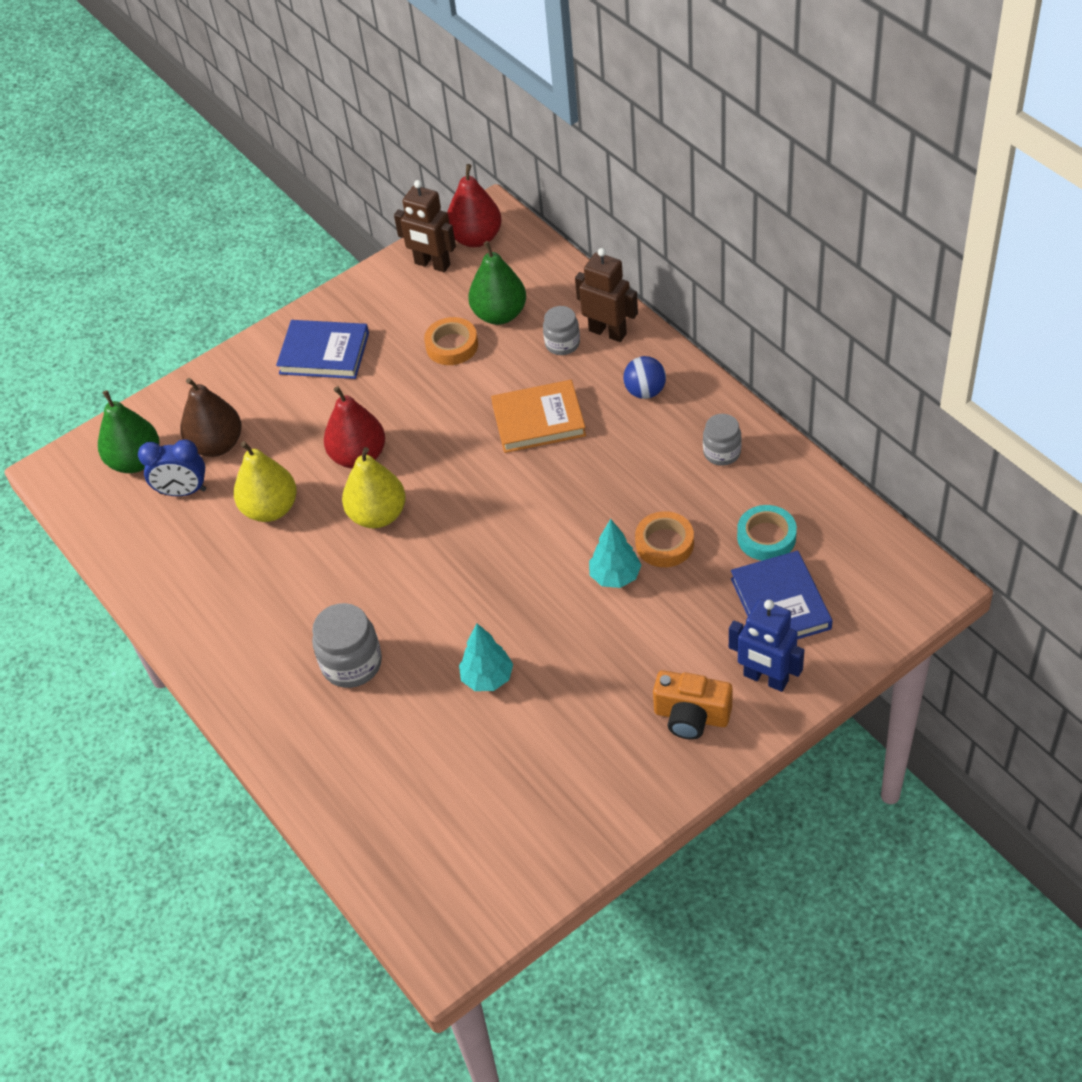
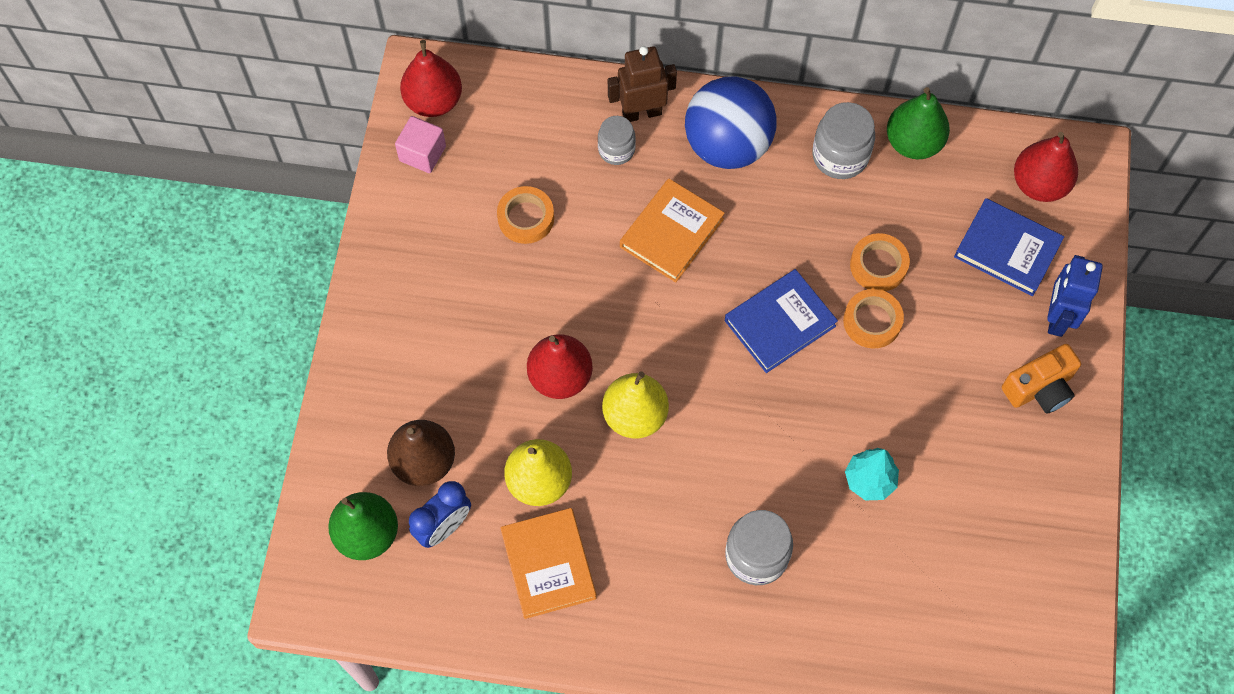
camera: 50 degrees left, 15 degrees up
(216, 563) = (548, 565): none -> orange book
(324, 353) = (421, 306): blue book -> blue book (780, 323)
(432, 264) = (422, 153): brown robot -> pink cube
(499, 314) = (534, 160): green pear -> green pear (913, 143)
(615, 577) = (872, 321): turquoise tree -> orange tape
(645, 391) = (727, 145): blue ball -> blue ball, size x2.08
(722, 452) = (840, 156): grey jar -> grey jar, size x1.55
(765, 678) = (1057, 317): blue robot -> blue robot turned 120 degrees clockwise
(766, 537) = (943, 203): turquoise tape -> none
(862, 577) = (1039, 184): none -> red pear

